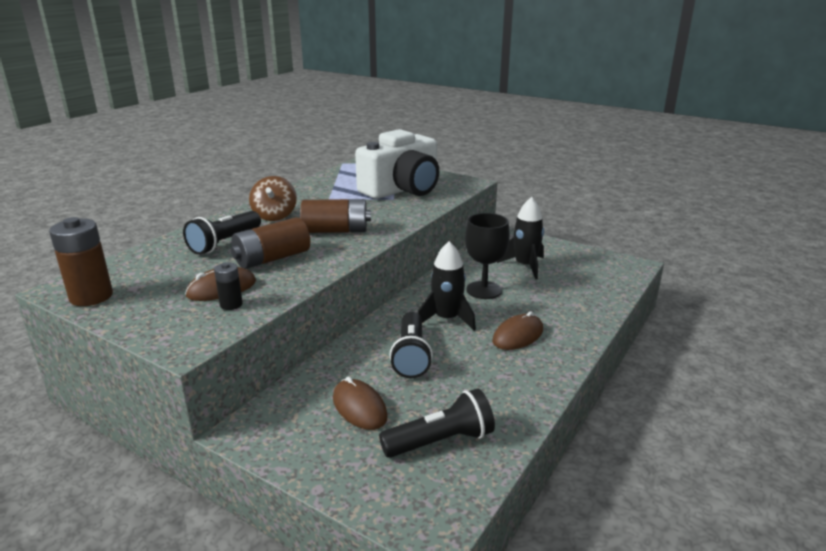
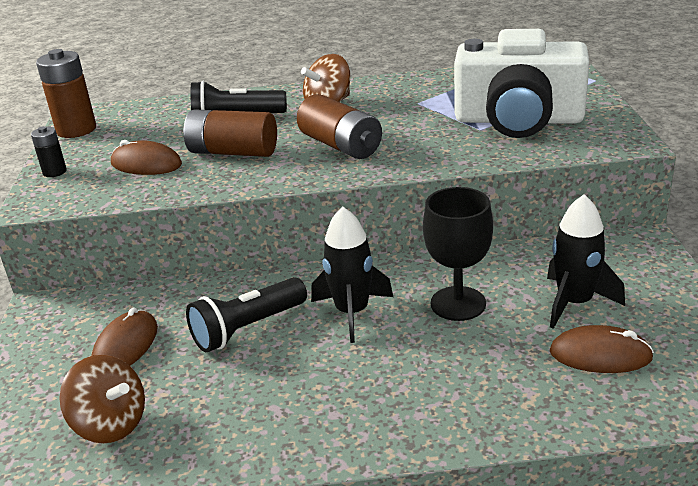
camera: 55 degrees right, 5 degrees up
(231, 304) = (122, 183): black battery -> black battery (54, 172)
(441, 441) = (111, 424): black flashlight -> brown spinning top
(518, 335) = (379, 379): brown mouse -> brown mouse (600, 355)

